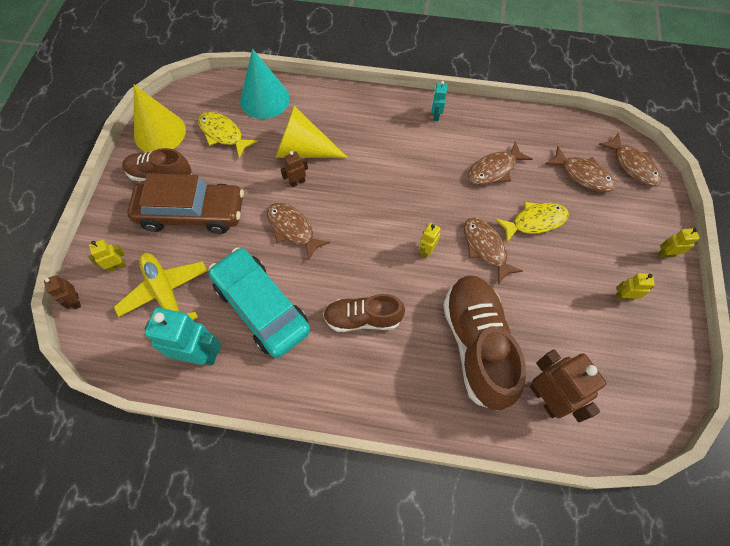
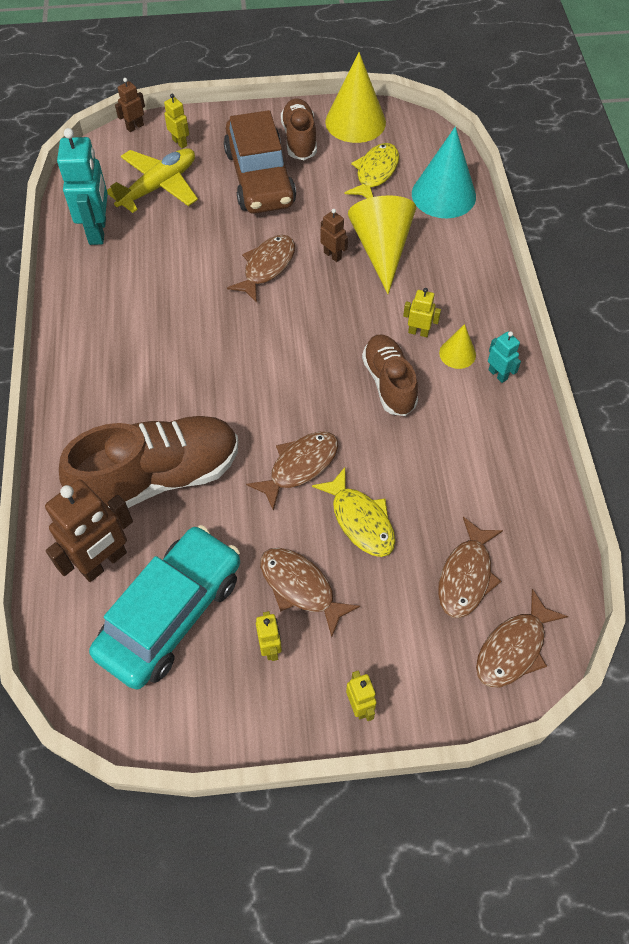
camera: 75 degrees right, 5 degrees down
(261, 307) = (161, 265): turquoise car -> turquoise car (171, 614)
(363, 319) = (168, 357): brown shoe -> brown shoe (389, 383)
(413, 132) = (457, 353): none -> yellow cone
(426, 251) = (276, 402): yellow robot -> yellow robot (418, 332)
(436, 115) = (498, 374): turquoise robot -> turquoise robot turned 60 degrees clockwise
(494, 170) = (431, 458): brown fish -> brown fish (300, 587)

